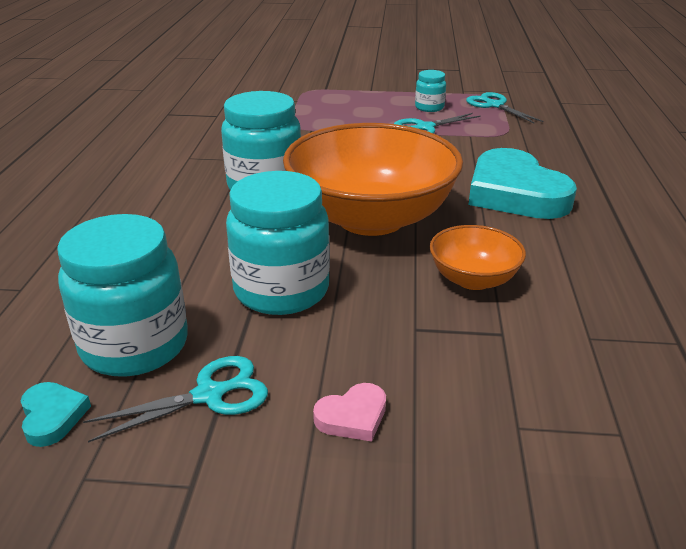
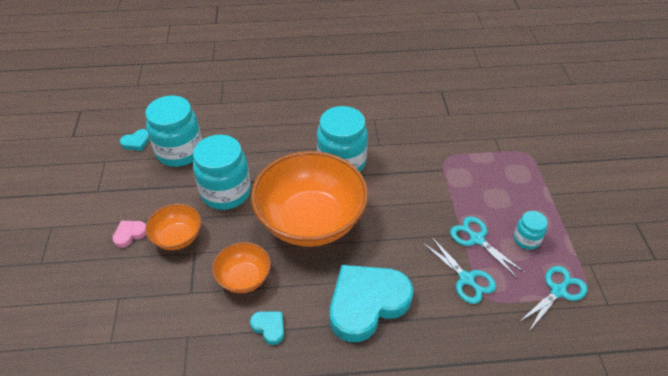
camera: 80 degrees right, 15 degrees up
(209, 395) = (146, 184): turquoise scissors -> turquoise scissors (466, 279)
(352, 417) = (130, 234): pink heart -> pink heart turned 90 degrees clockwise
(375, 348) = (177, 237): none -> orange bowl
(560, 262) = (269, 327): none -> turquoise heart

